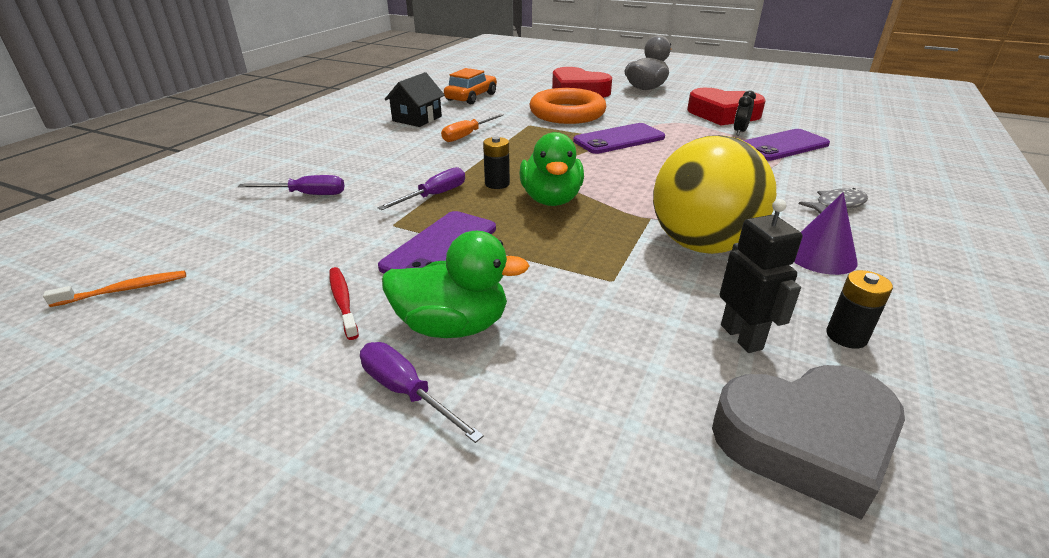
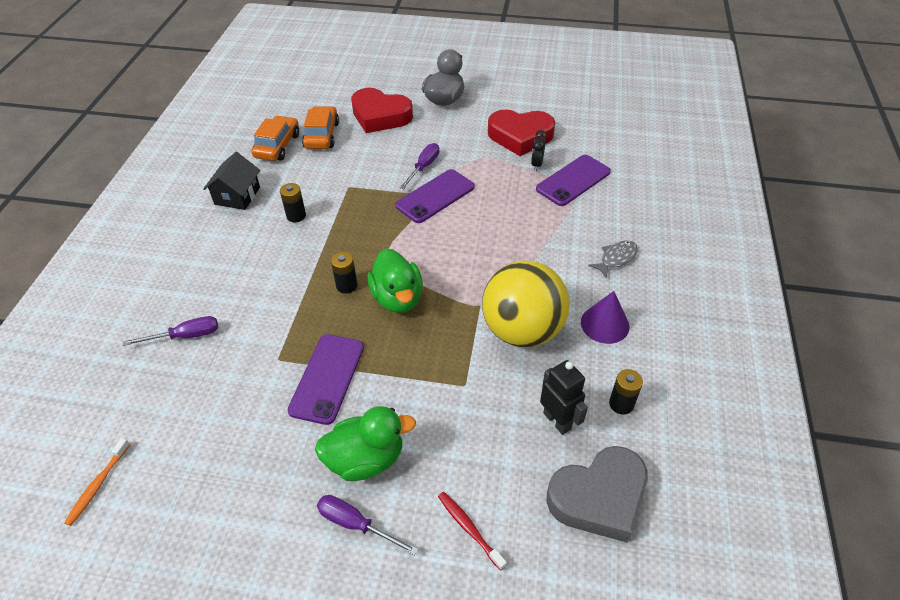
camera: 15 degrees left, 15 degrees up
(125, 290) = (98, 485): orange toothbrush -> orange toothbrush turned 150 degrees clockwise
(343, 302) = (277, 455): red toothbrush -> red toothbrush (469, 529)
(434, 196) = (298, 313): purple screwdriver -> purple screwdriver (423, 167)
(467, 135) = (296, 216): orange screwdriver -> black battery
(516, 95) = (321, 135): none -> orange car
(567, 113) = (379, 160): orange ring -> none

